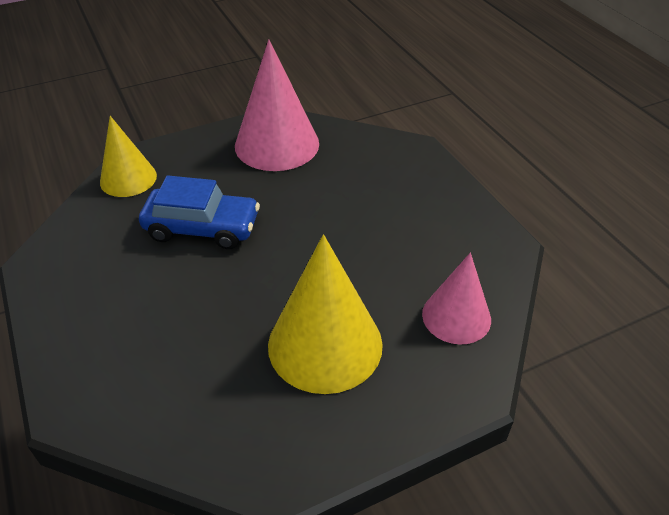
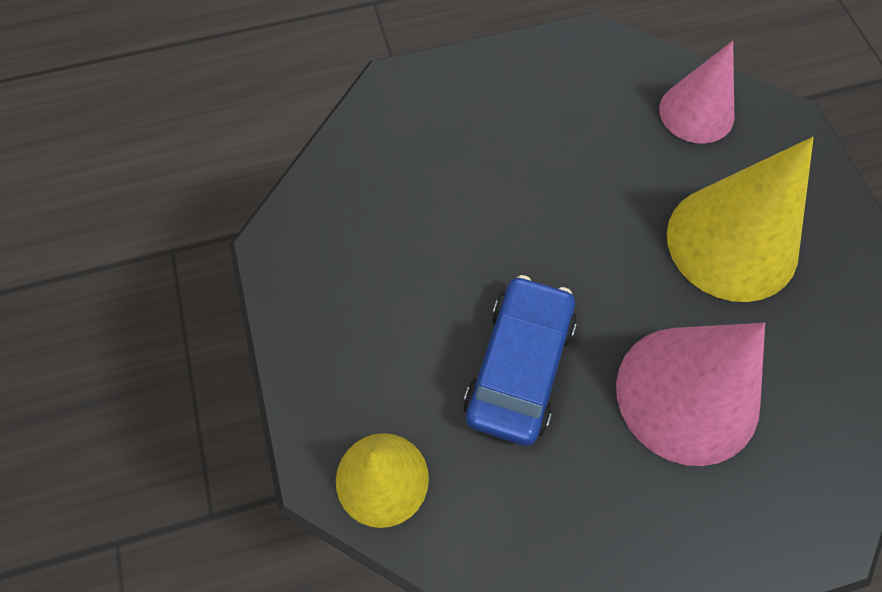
camera: 80 degrees left, 20 degrees up
(277, 144) = (344, 252): pink cone -> pink cone (687, 394)

